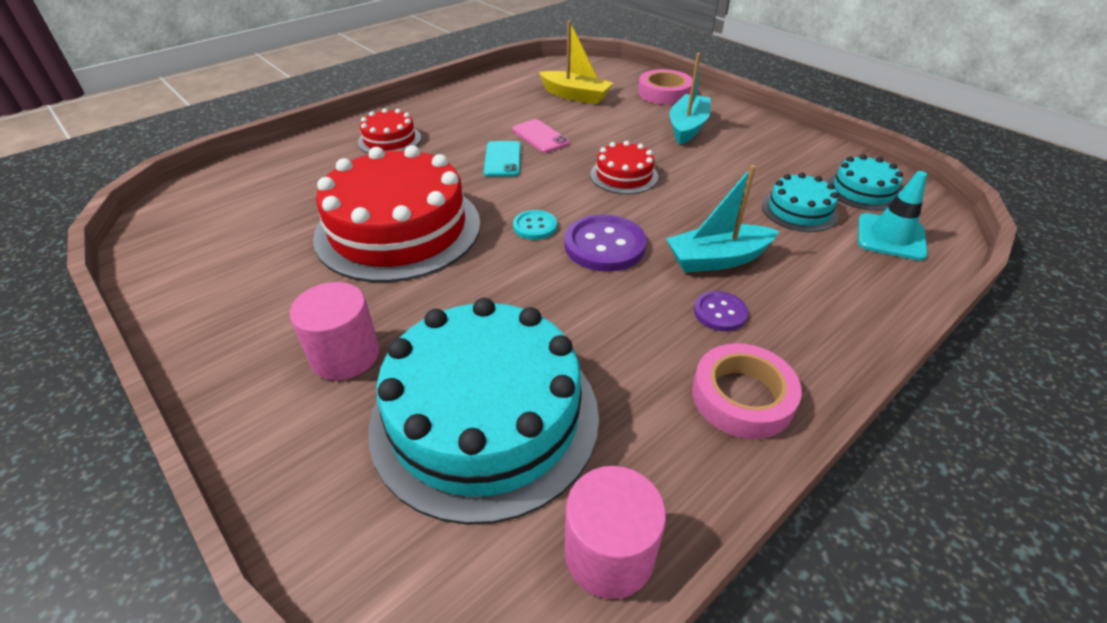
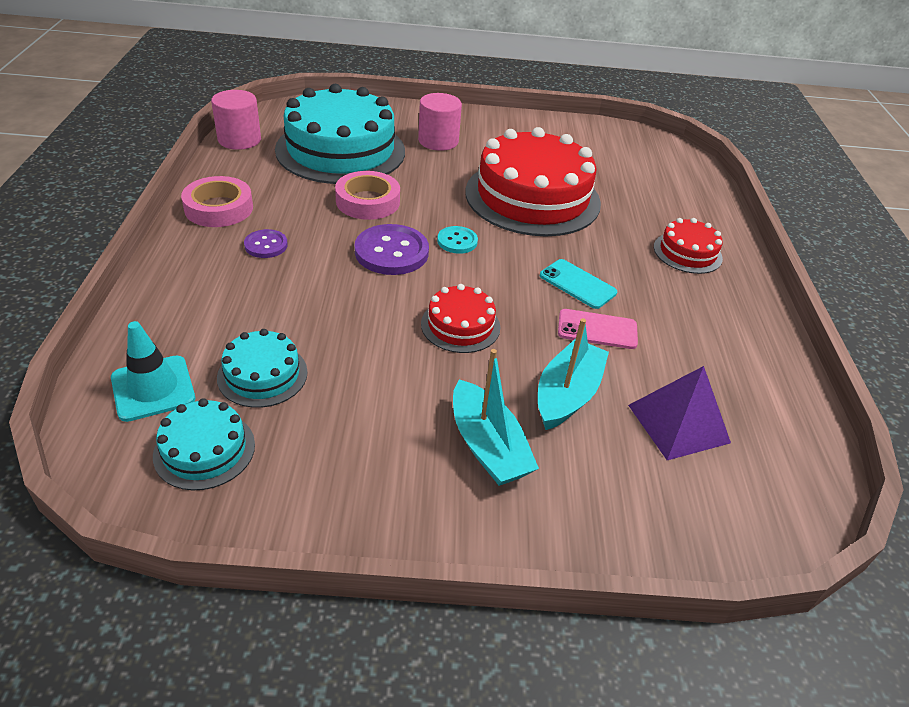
camera: 130 degrees right, 0 degrees up
(575, 96) = (678, 423): yellow boat -> purple pyramid
(664, 93) = (602, 514): pink tape -> pink tape (368, 201)
(717, 259) = (299, 283): turquoise boat -> turquoise boat (567, 395)

